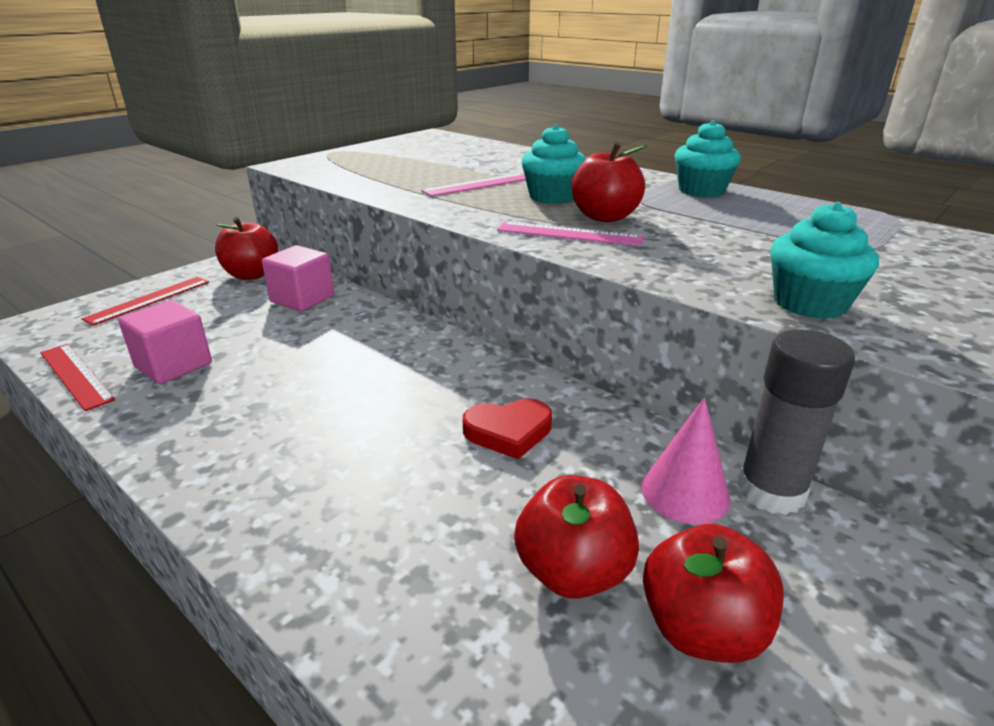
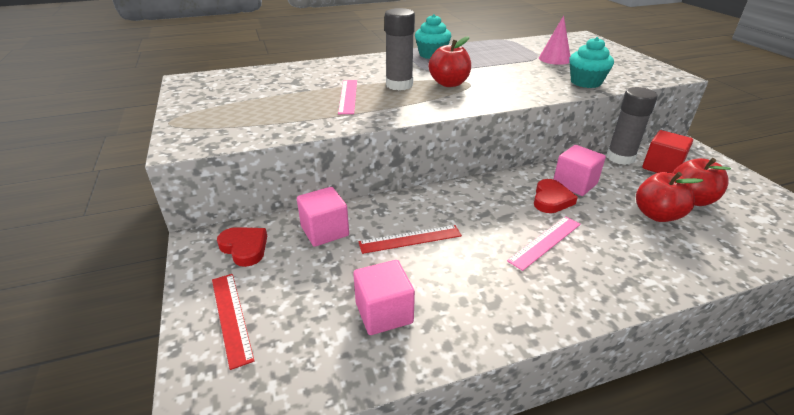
camera: 60 degrees left, 5 degrees up
(76, 375) = (356, 376): red ruler -> red ruler (410, 239)
(251, 275) = (244, 248): red apple -> red heart
(552, 197) = (399, 85): turquoise cupcake -> grey glue stick
(569, 234) = (467, 98): pink ruler -> pink ruler (545, 242)
(588, 448) = (574, 184): none -> pink cube
(685, 492) = (615, 174): pink cone -> pink cone (554, 59)
(811, 563) = (662, 167): none -> red cube

